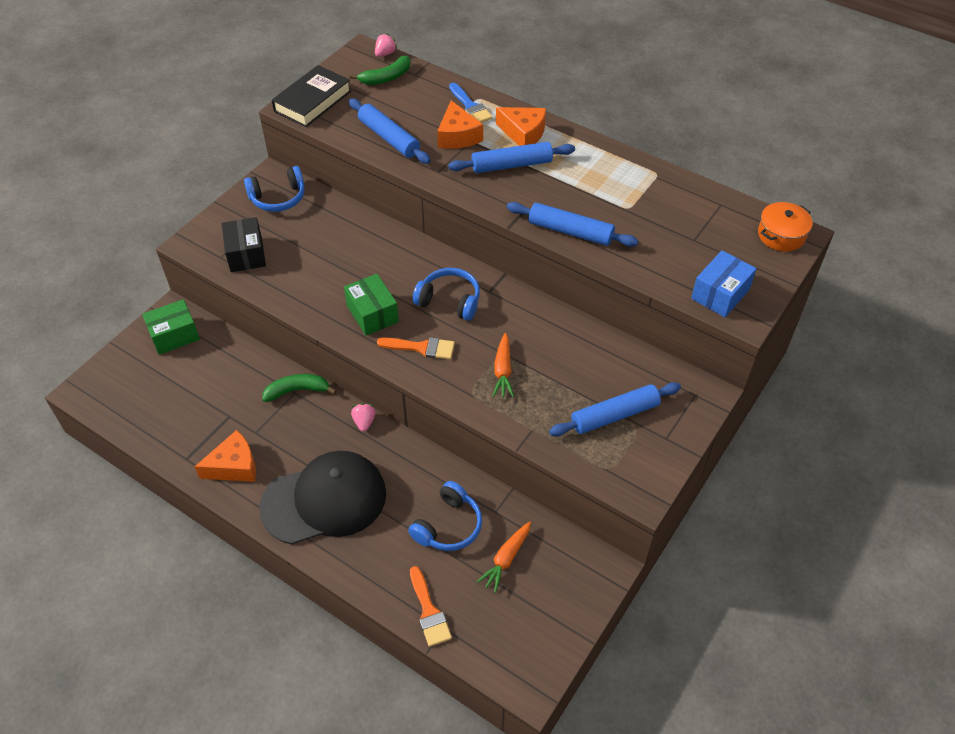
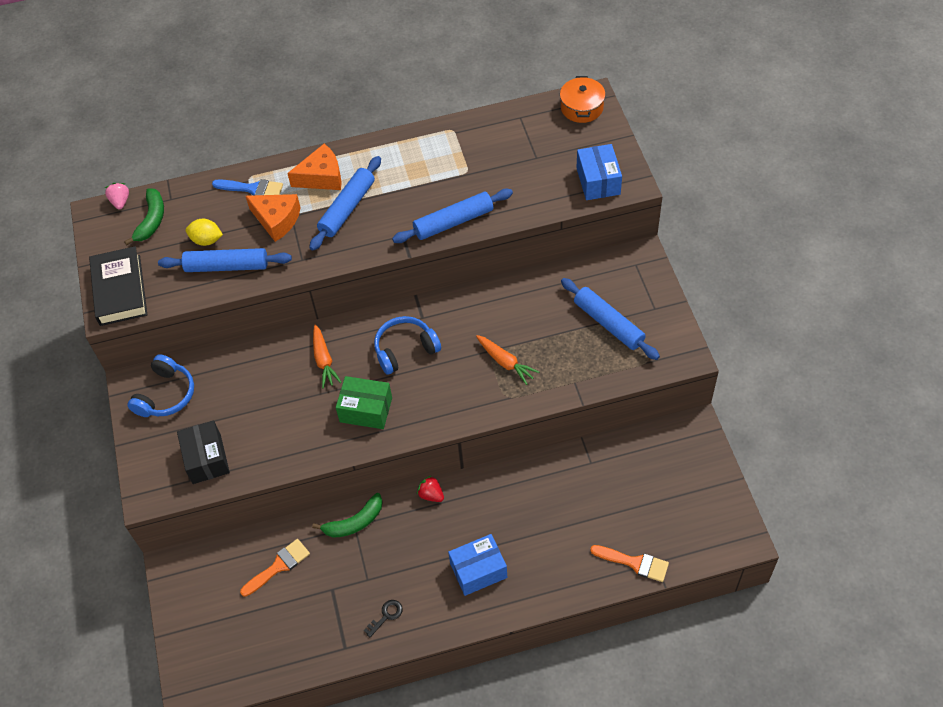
camera: 45 degrees left, 5 degrees up
(174, 335) = (201, 580): green box -> none
(234, 466) = (386, 616): orange cheese -> black key
(246, 254) = (206, 459): black box -> black box turned 45 degrees clockwise
(297, 390) = (354, 522): green banana -> green banana turned 150 degrees counterclockwise
(324, 500) = (478, 570): black cap -> blue box
(364, 422) = (431, 495): pink strawberry -> red strawberry
(400, 113) = (206, 240): none -> yellow lemon
(421, 348) = (433, 400): orange brush -> orange brush (278, 566)
(448, 526) = (576, 501): blue headphones -> none
(506, 559) = (635, 484): orange carrot -> orange carrot (324, 360)
(614, 415) = (608, 323): blue rolling pin -> blue rolling pin turned 60 degrees counterclockwise

